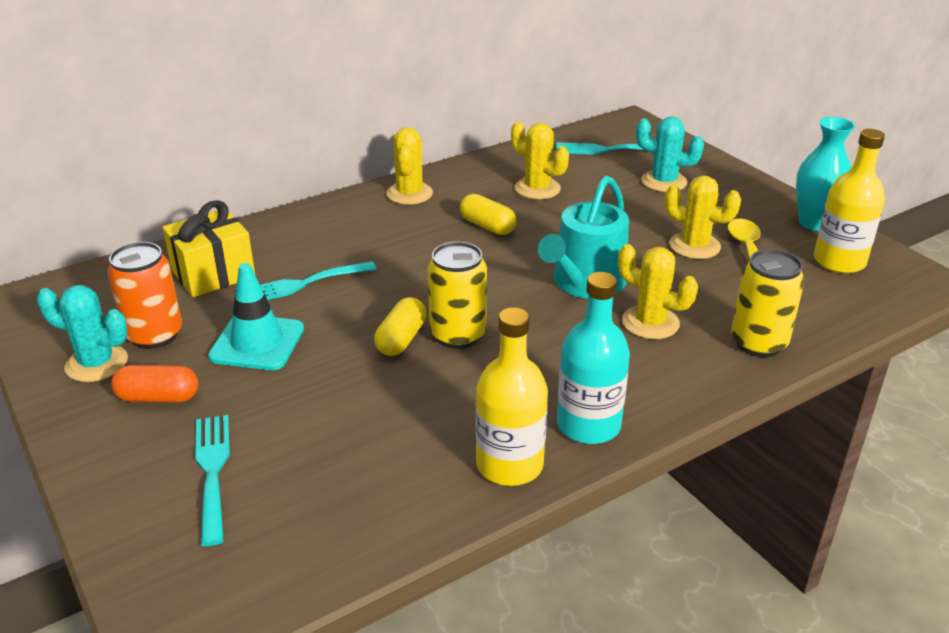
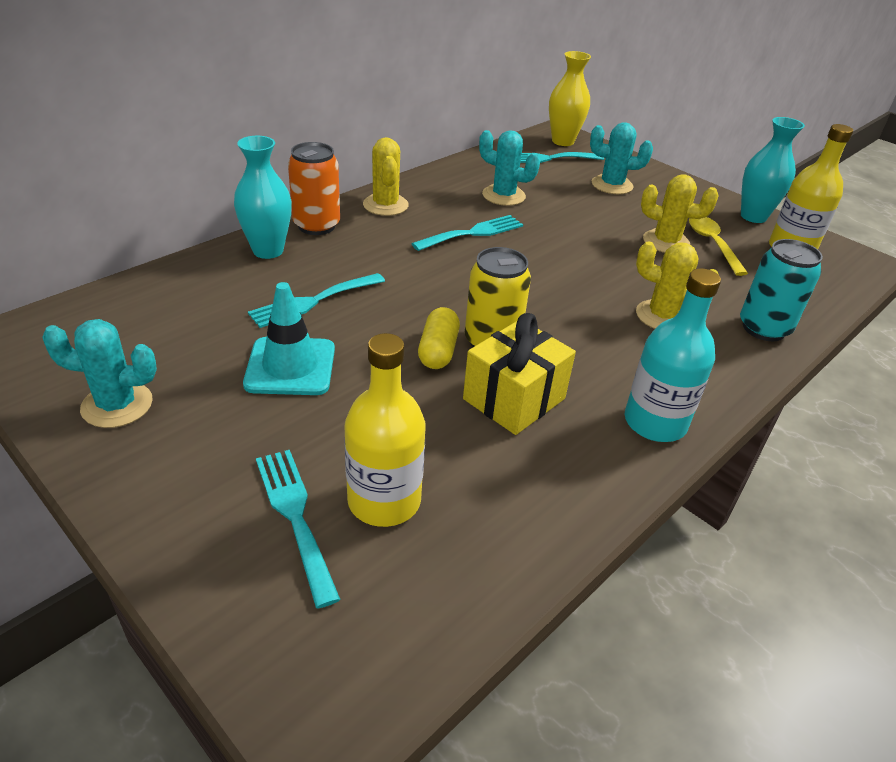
camera: 15 degrees left, 5 degrees up
(154, 335) = (173, 367): orange can -> orange can (316, 226)
(158, 397) = (202, 437): orange capsule -> none
(213, 274) = (215, 296): yellow gift -> yellow gift (514, 399)
(277, 233) = (268, 250): none -> turquoise vase
(487, 226) = (473, 233): yellow capsule -> turquoise fork
(509, 465) = (600, 472): yellow bottle -> yellow bottle (384, 501)
(537, 189) = (503, 196): yellow cactus -> turquoise cactus
(585, 283) = (587, 282): turquoise watering can -> none
(631, 131) = (563, 141): none -> yellow vase
(758, 343) = (763, 328): yellow can -> turquoise can

